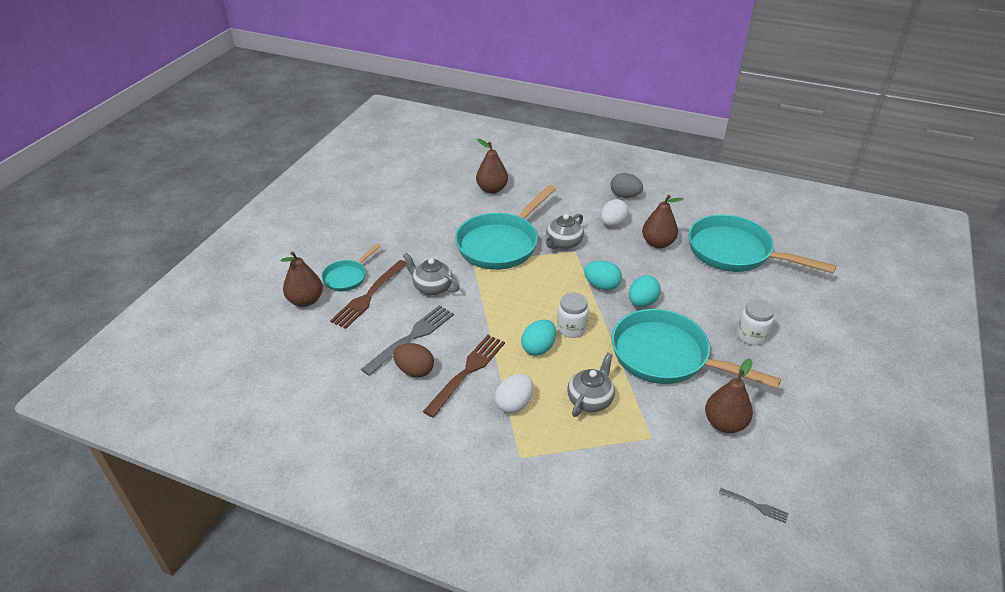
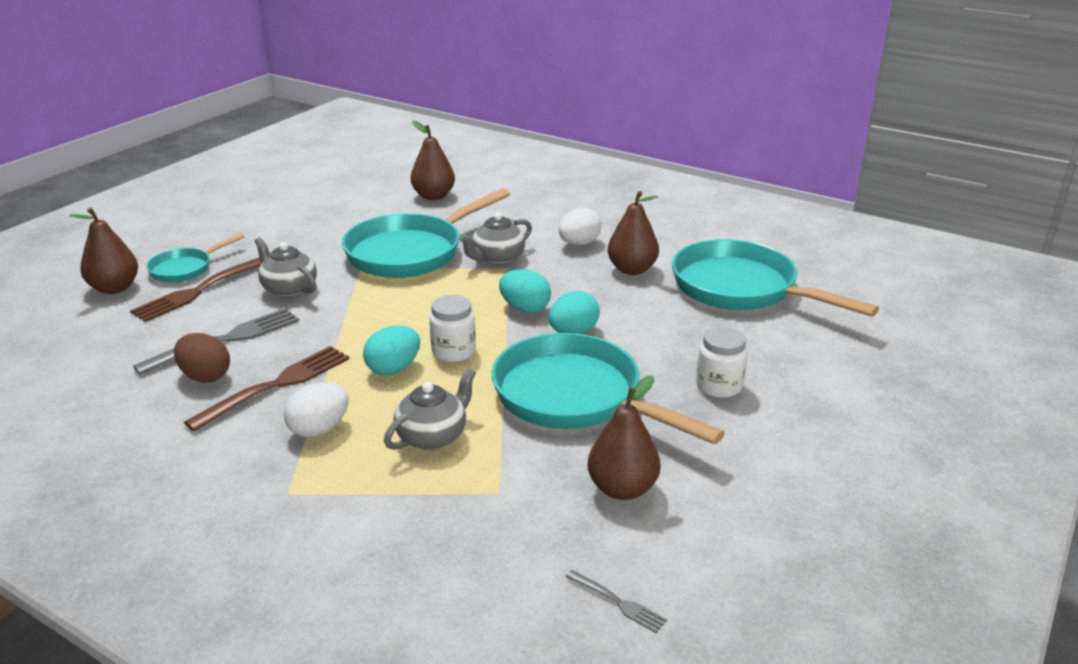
camera: 10 degrees right, 10 degrees down
(625, 196) = (612, 216): grey egg -> none

